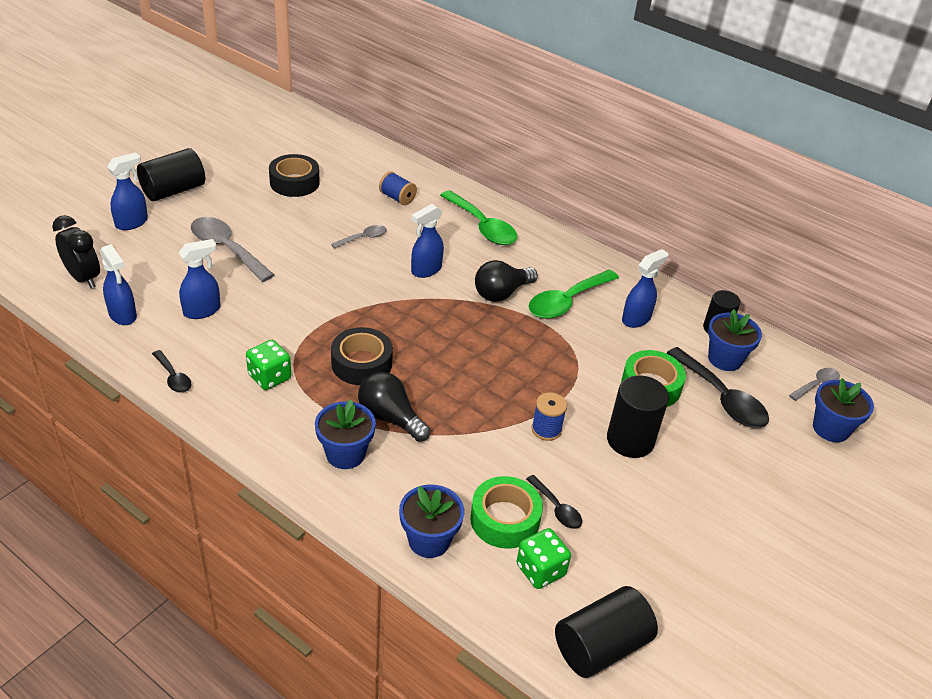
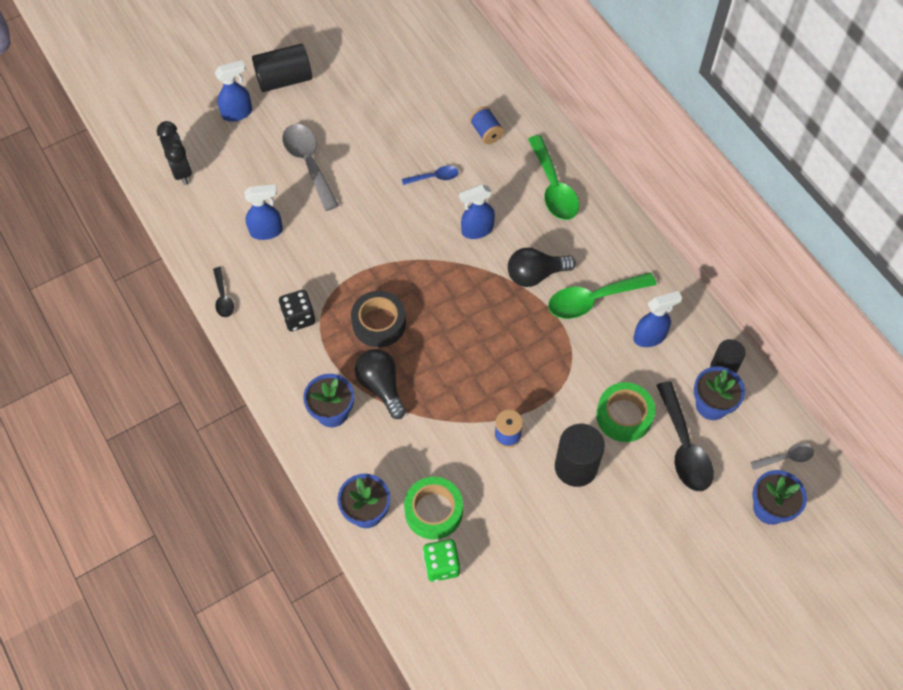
camera: 25 degrees right, 20 degrees up
(123, 315) = (202, 221): blue spray bottle -> none
(269, 377) = (298, 317): green dice -> black dice
(294, 182) = (396, 91): black tape -> none
(363, 238) = (434, 177): grey spoon -> blue spoon
(556, 508) = (480, 514): black spoon -> none
(601, 646) = (458, 643): black cylinder -> none

